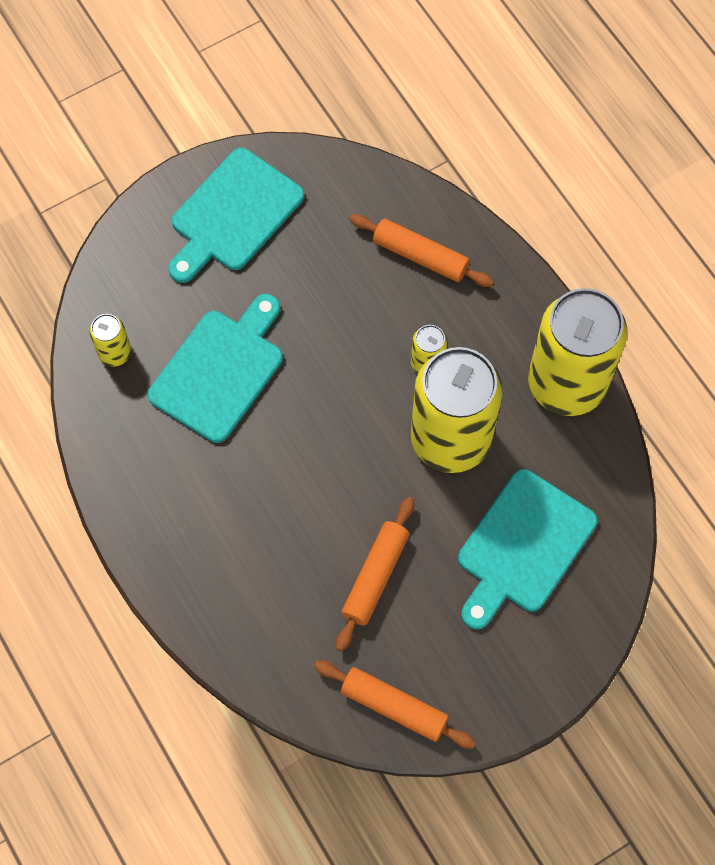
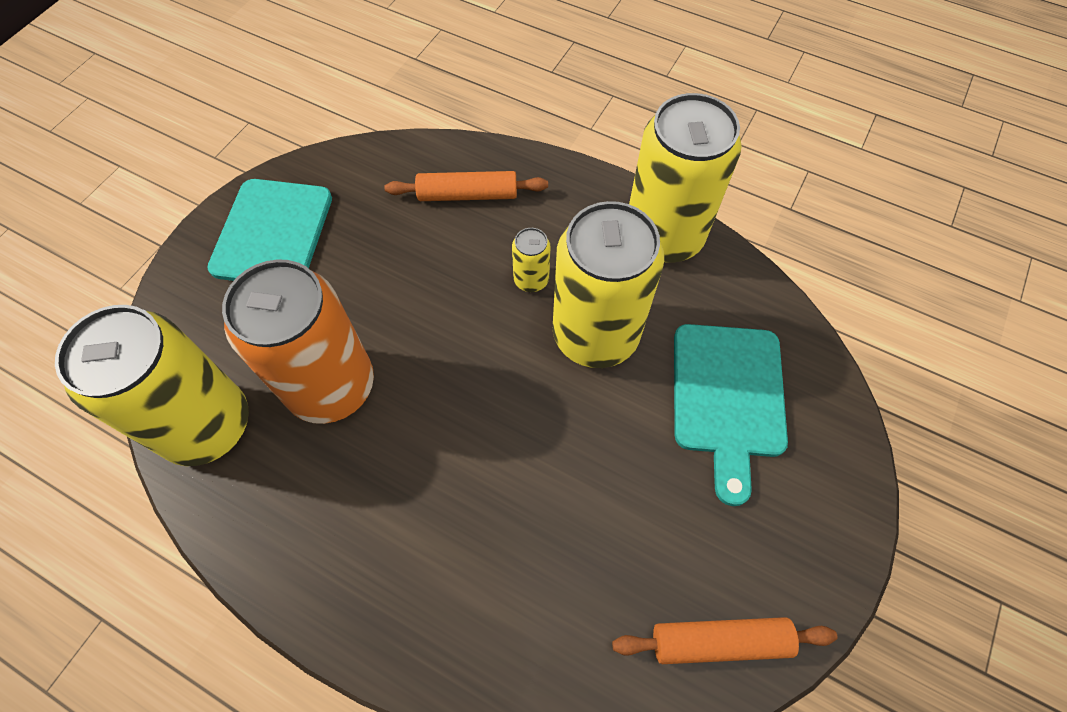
camera: 30 degrees left, 5 degrees down
(115, 353) = (207, 425): yellow can -> yellow can, size x2.35
(220, 370) = (331, 386): turquoise cutting board -> orange can
(375, 576) = (610, 508): orange rolling pin -> none

